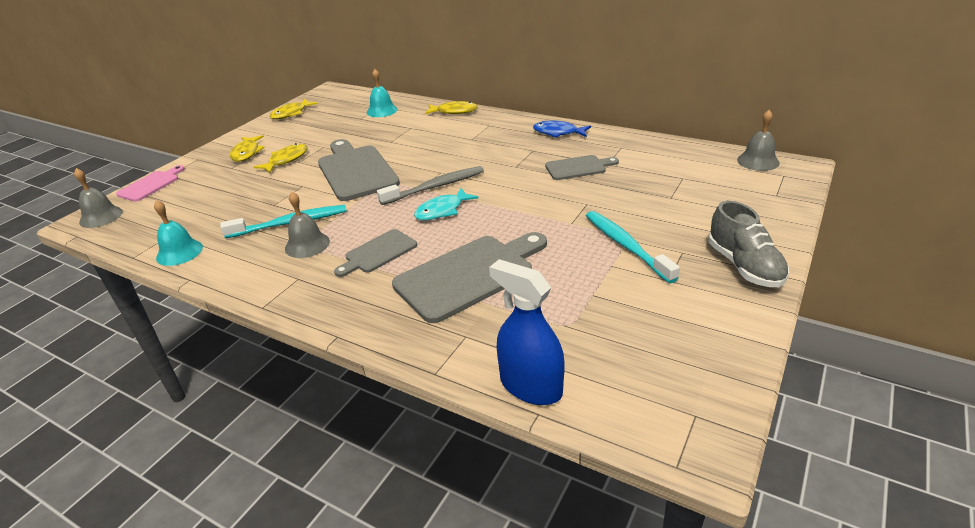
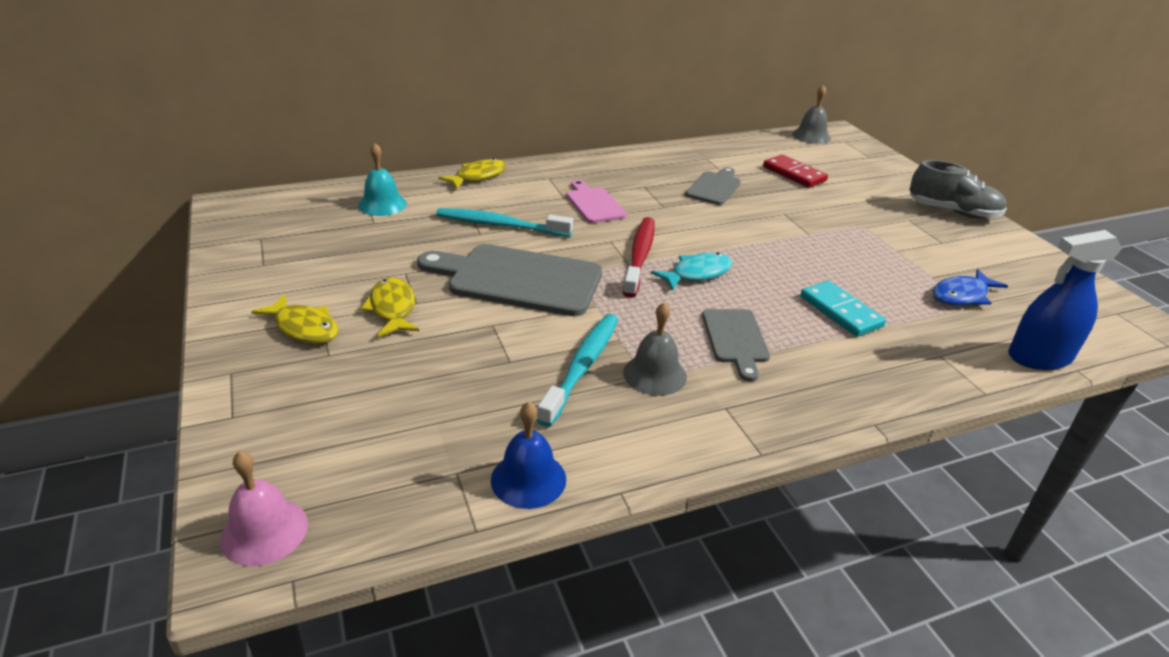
camera: 55 degrees left, 0 degrees up
(101, 217) = (264, 531): grey bell -> pink bell
(151, 185) = (239, 444): pink cutting board -> pink cutting board (593, 204)
(179, 252) = (528, 479): turquoise bell -> blue bell
(291, 113) = (244, 253): yellow fish -> none
(435, 187) = (639, 256): grey toothbrush -> red toothbrush
(442, 210) = (697, 273): turquoise fish -> turquoise fish turned 120 degrees counterclockwise
(469, 275) = (840, 311): grey cutting board -> turquoise domino
(558, 133) = (630, 163): blue fish -> blue fish (962, 295)
(626, 246) = (874, 232): turquoise toothbrush -> turquoise toothbrush (500, 225)
(664, 182) = (794, 174): none -> red domino

